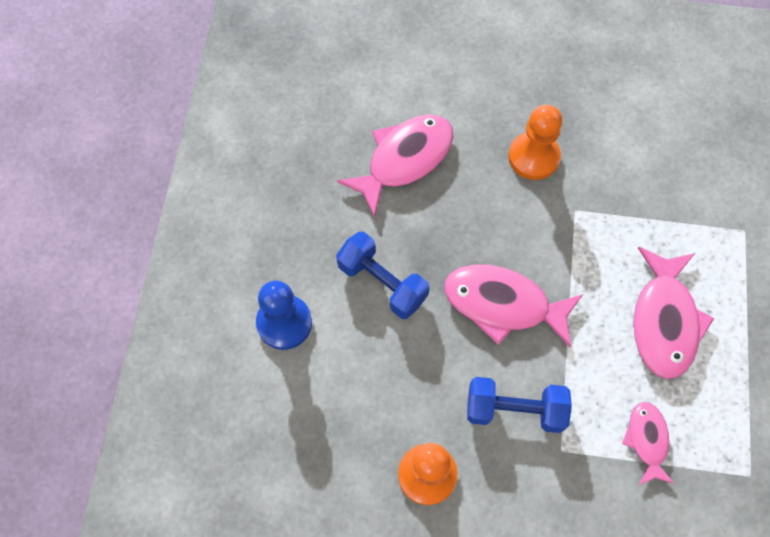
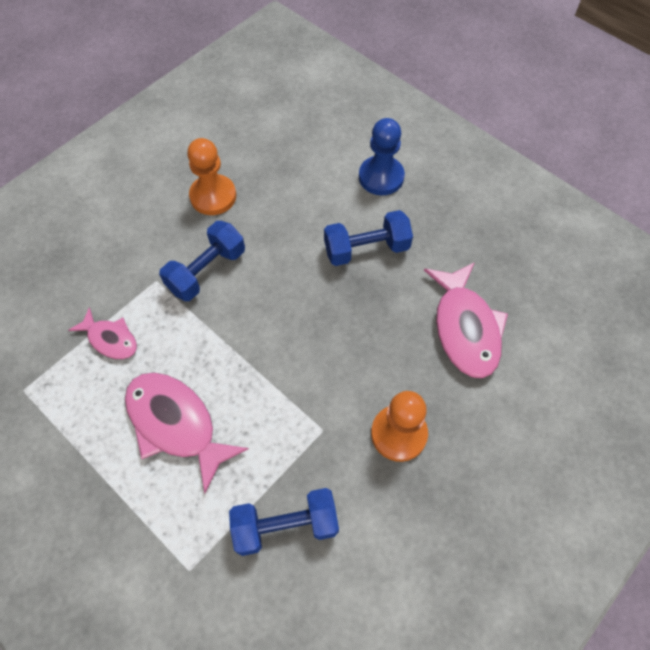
camera: 125 degrees right, 5 degrees down
(503, 304) = (286, 316): pink fish -> none
(662, 190) = (285, 525): none -> blue dumbbell

